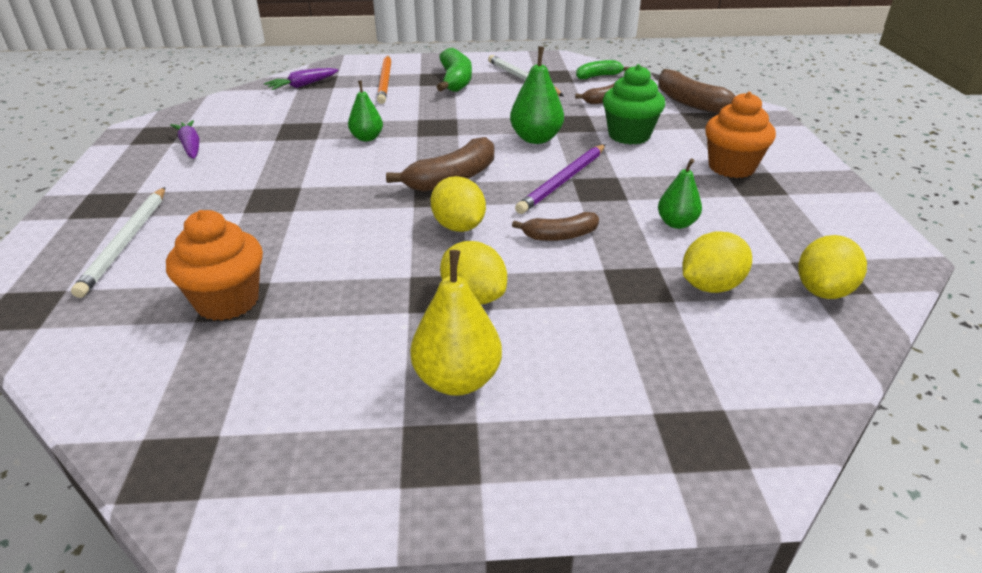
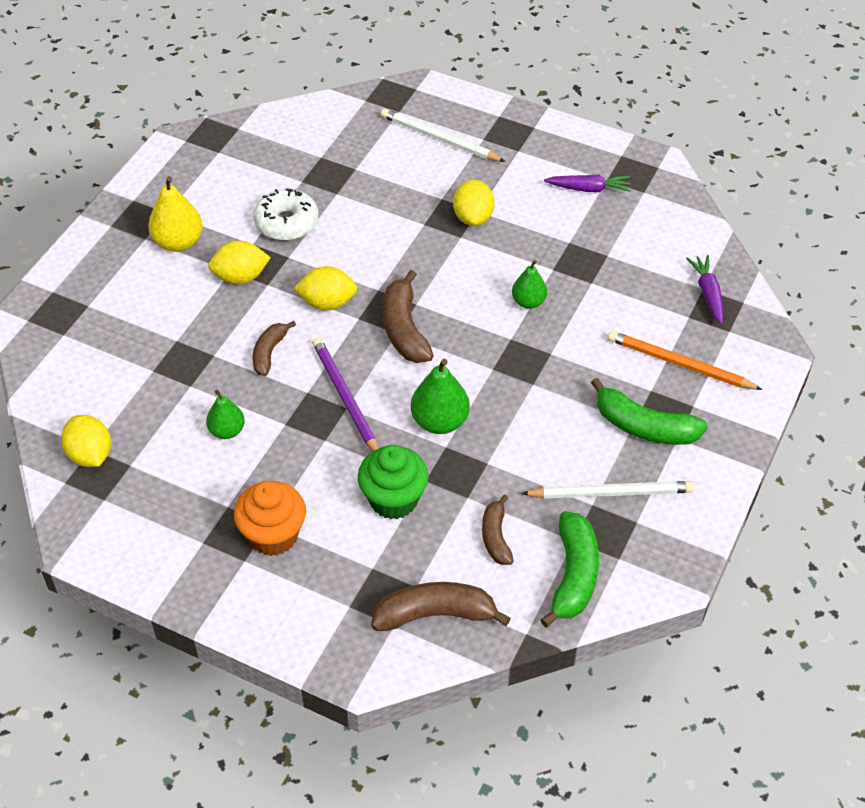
camera: 120 degrees right, 15 degrees up
(227, 301) = (329, 172): orange cupcake -> none
(350, 299) = (286, 223): none -> white donut
(598, 76) = (573, 575): green banana -> green banana, size x1.62
(710, 286) = (147, 398): yellow lemon -> yellow lemon (473, 217)

